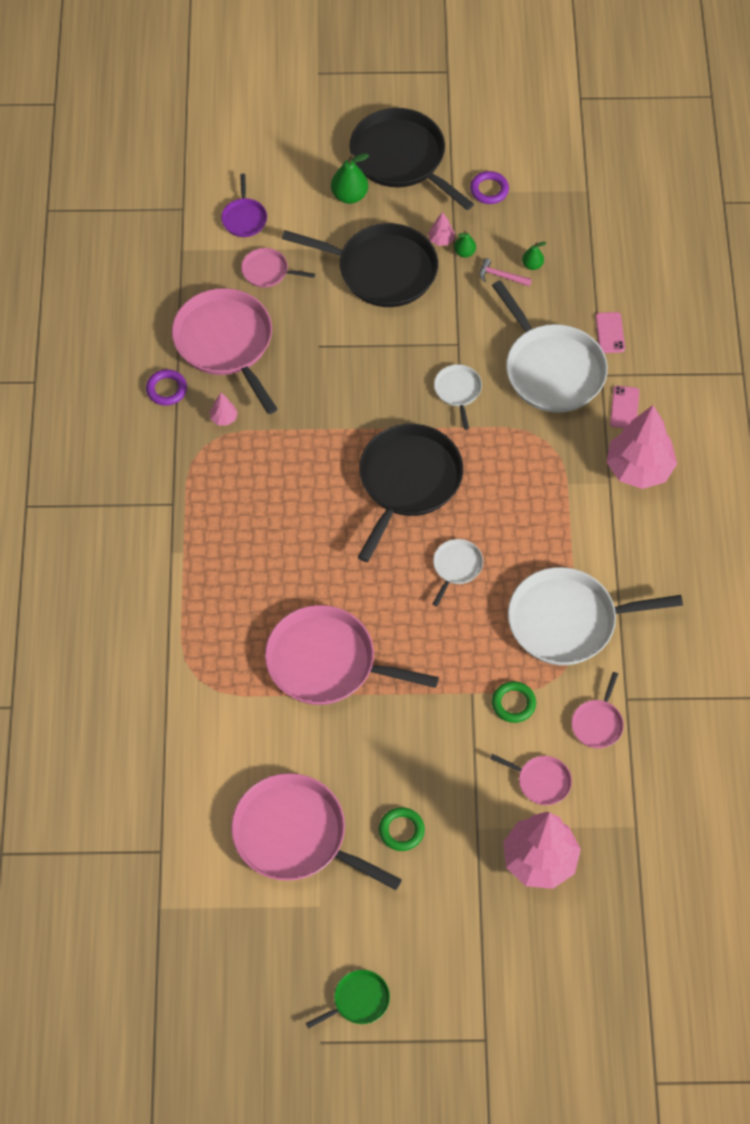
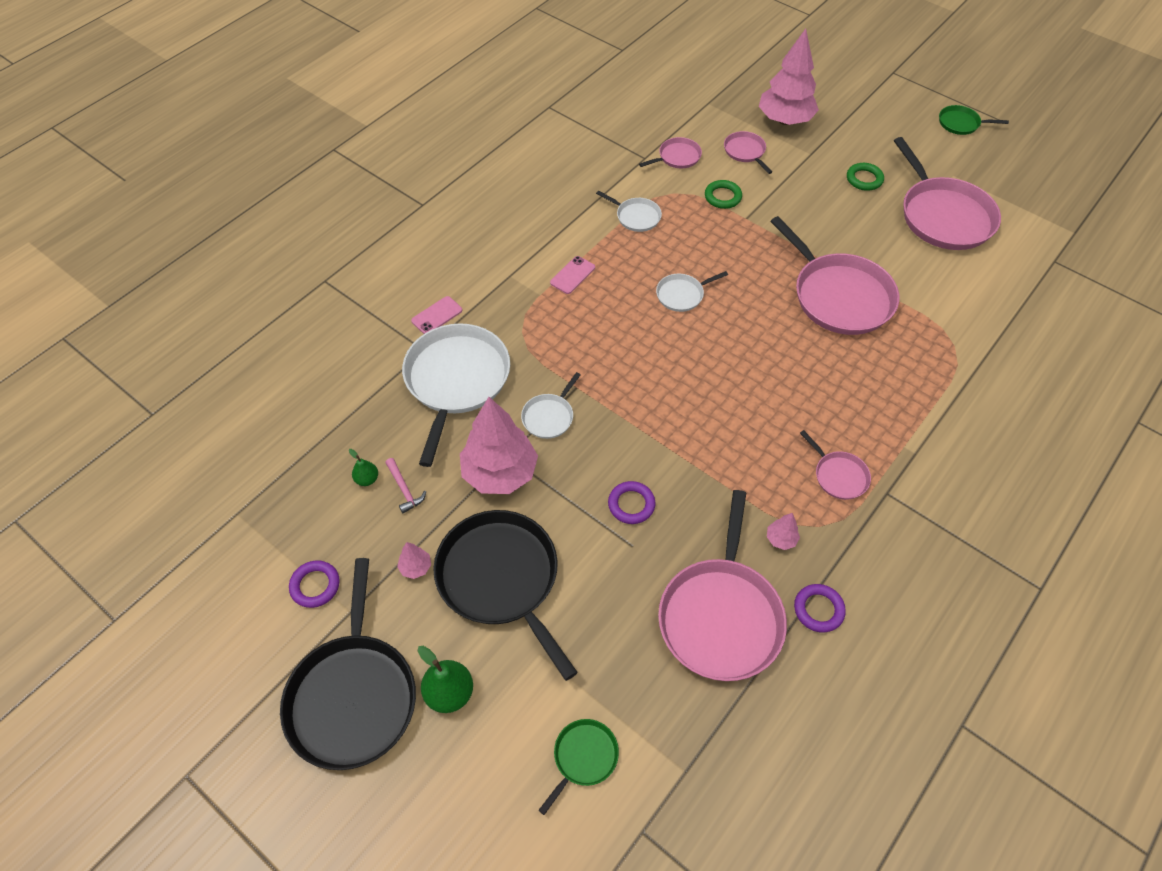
camera: 140 degrees left, 5 degrees down
(244, 218) = (583, 757): purple pan -> green pan
(267, 271) = (613, 667): pink pan -> pink pan (838, 475)
(343, 371) = (631, 504): none -> purple ring
(408, 481) = (661, 375): black pan -> none
(464, 252) = (409, 537): green pear -> none
(568, 621) = (636, 216): white pan -> white pan, size x0.47
(610, 333) = (378, 376): pink phone -> pink phone (572, 275)
(639, 468) = (478, 270): pink tree -> pink tree (500, 473)

